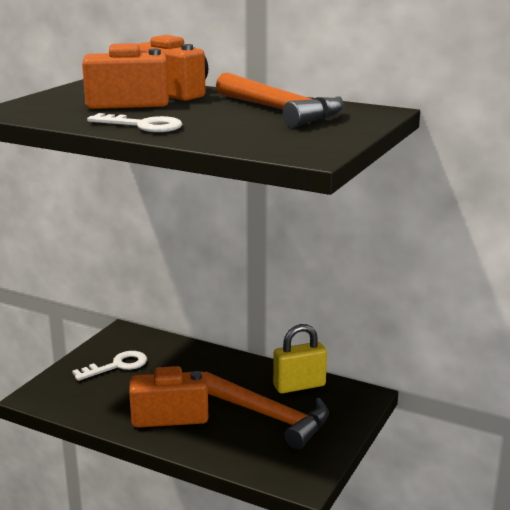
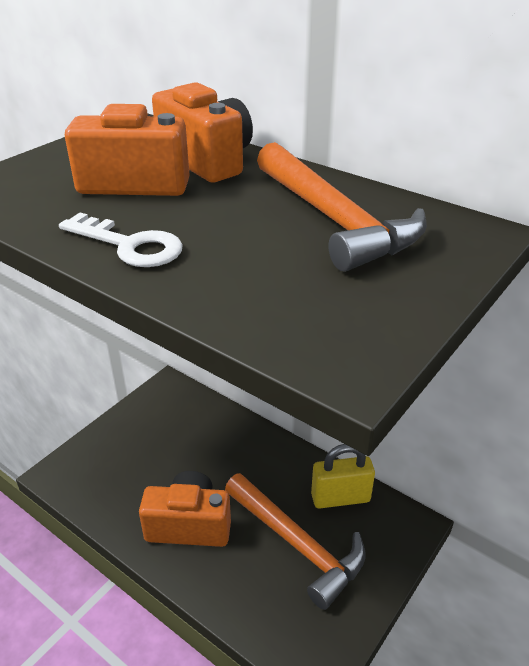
camera: 10 degrees right, 15 degrees up
(117, 366) = (150, 438): white key -> none

